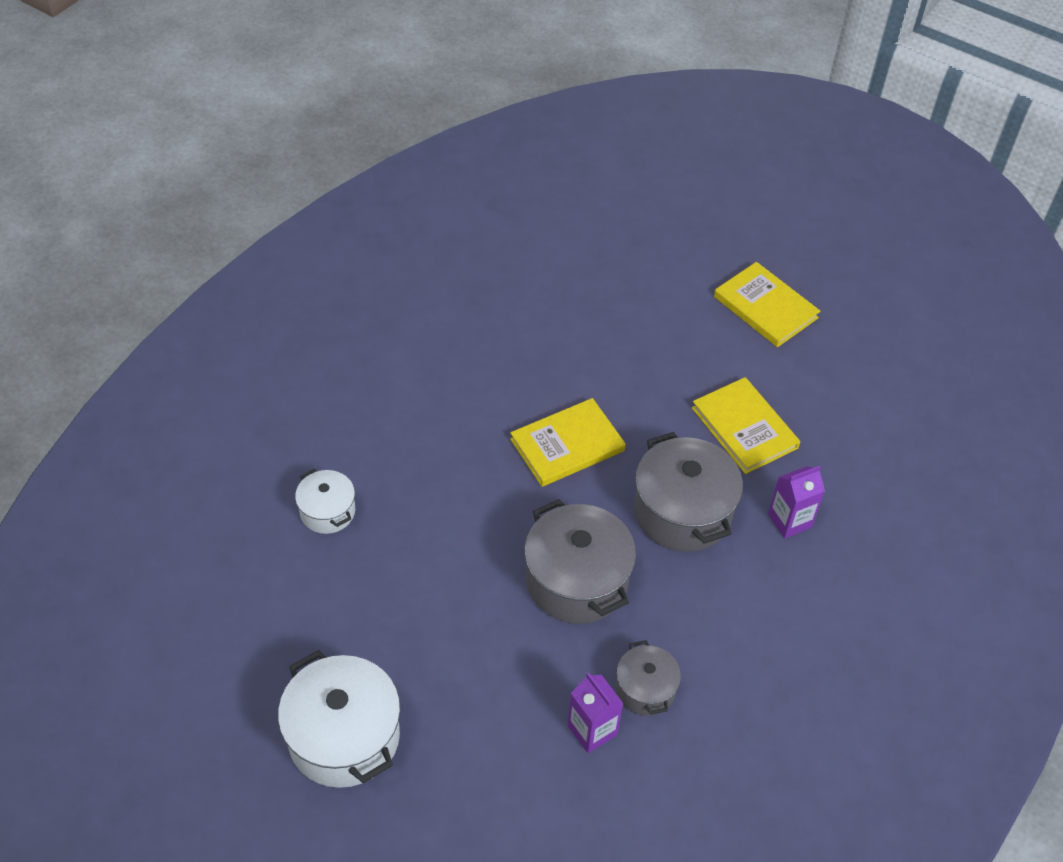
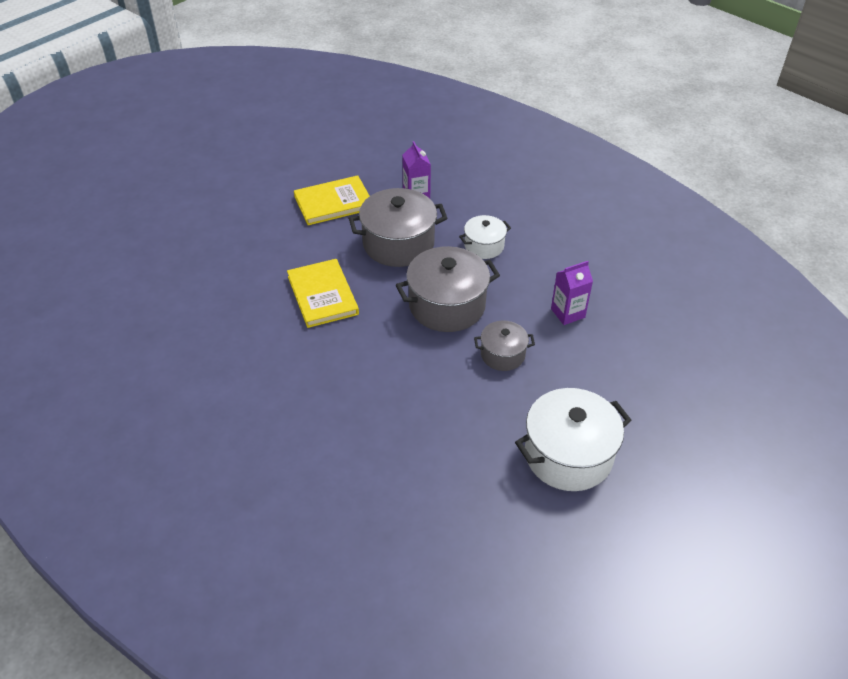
camera: 80 degrees left, 5 degrees down
(327, 511) = (351, 454): white pot -> white pot (484, 246)
(645, 689) = (538, 283): grey pot -> grey pot (502, 354)
(765, 307) = (227, 174): yellow book -> none

